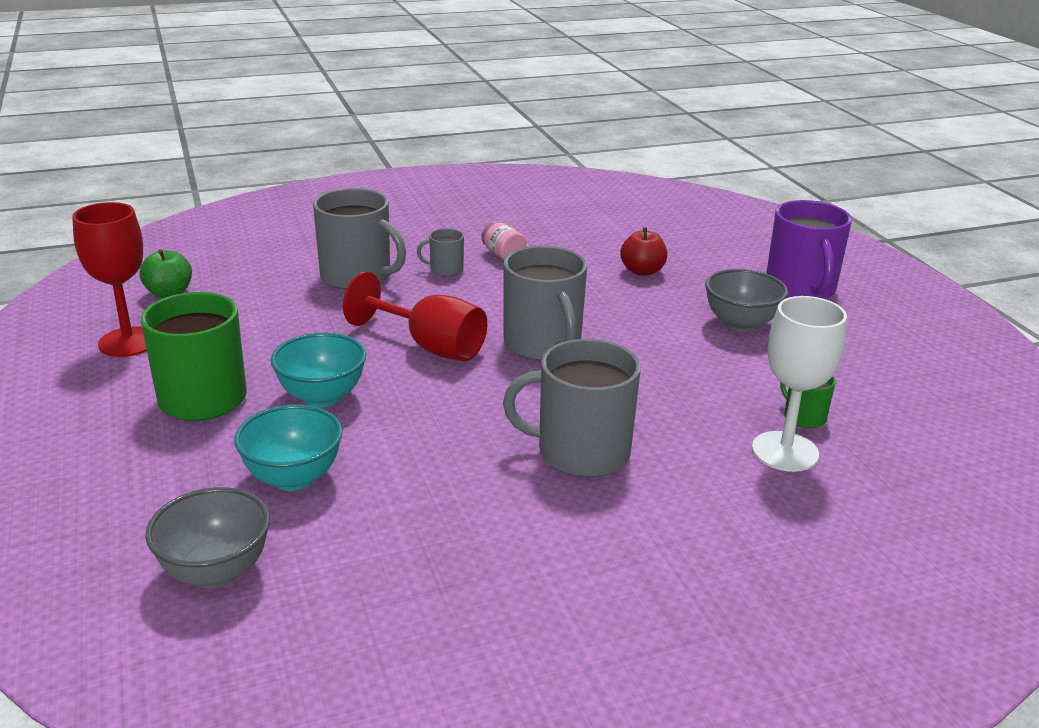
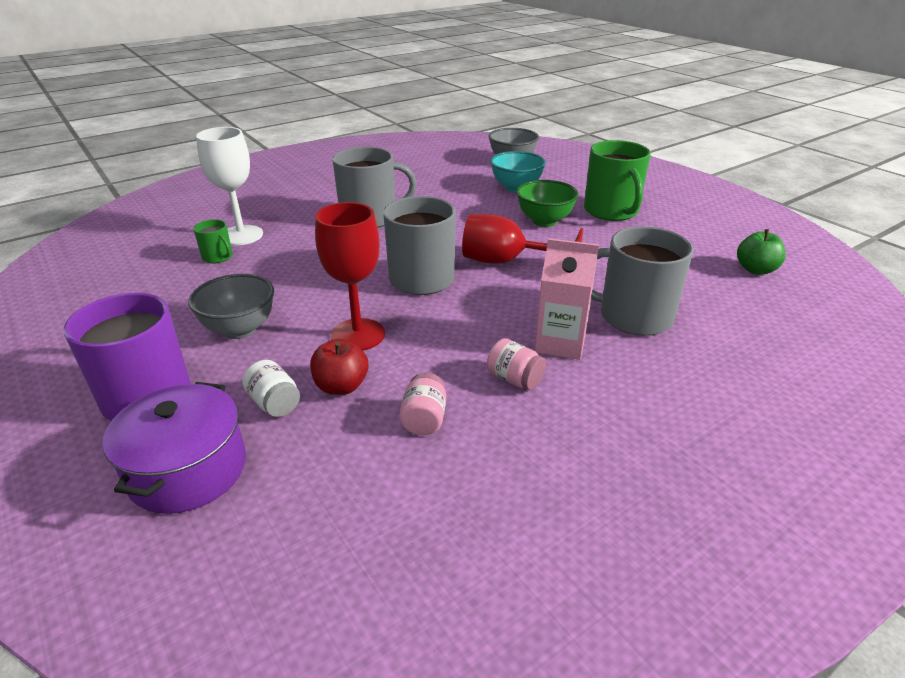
camera: 165 degrees right, 5 degrees up
(128, 342) = (711, 231): red goblet -> red goblet (358, 335)
(322, 397) = (544, 221): turquoise bowl -> green bowl
(445, 269) = (560, 343): grey mug -> pink carton
(583, 246) = (424, 419): none -> pink jar
(695, 269) = (274, 403): none -> white jar
(746, 248) = (188, 470): none -> purple pot

